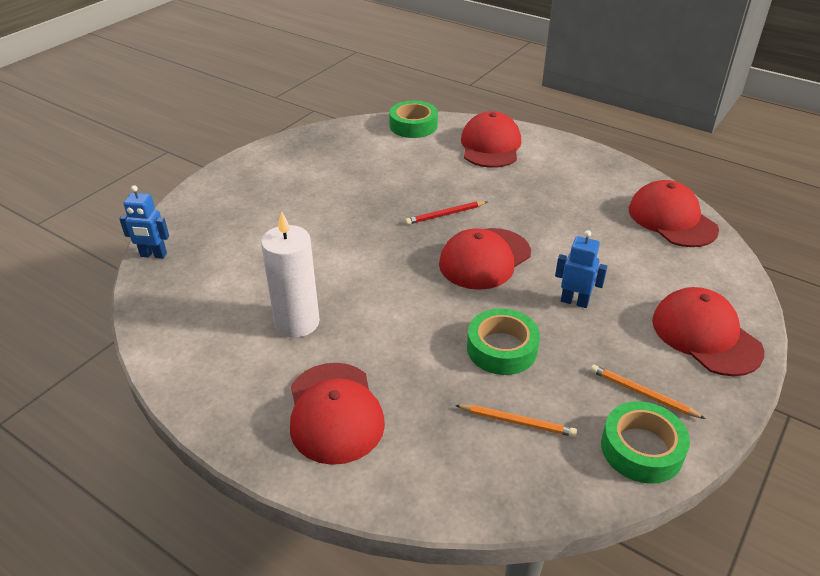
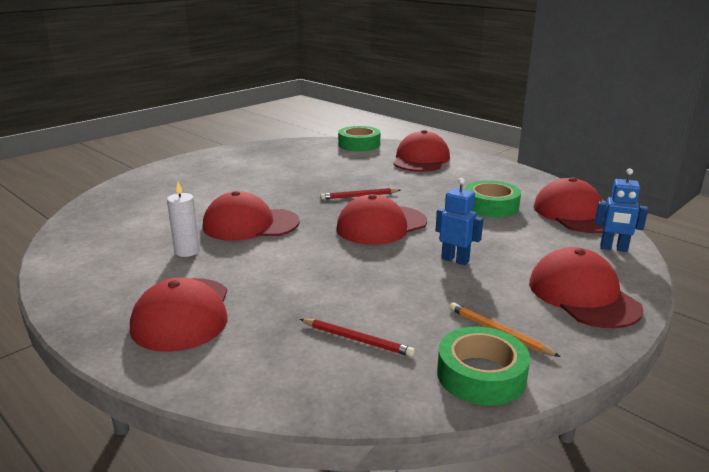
camera: 10 degrees right, 15 degrees down
(153, 255) = (95, 201): blue robot -> blue robot (613, 248)
(297, 322) = (187, 251): white candle -> white candle, size x0.59
(346, 273) = (250, 224): none -> red cap
(501, 348) = (368, 285): green tape -> green tape (491, 206)
(517, 422) = (357, 339): orange pencil -> red pencil

